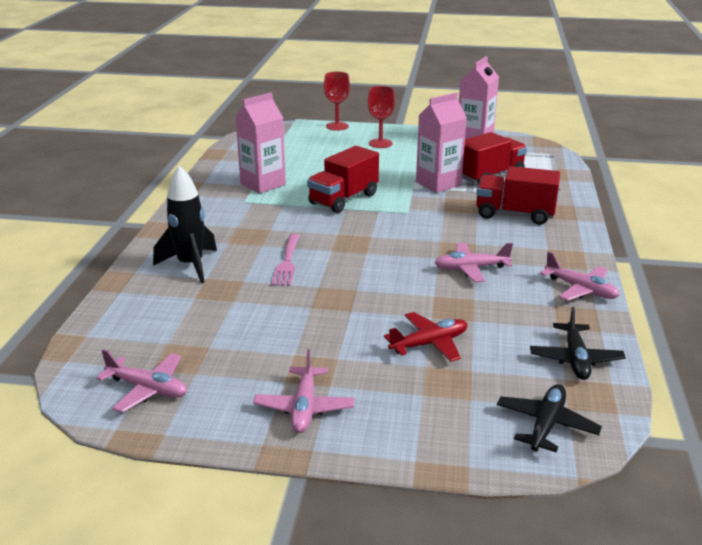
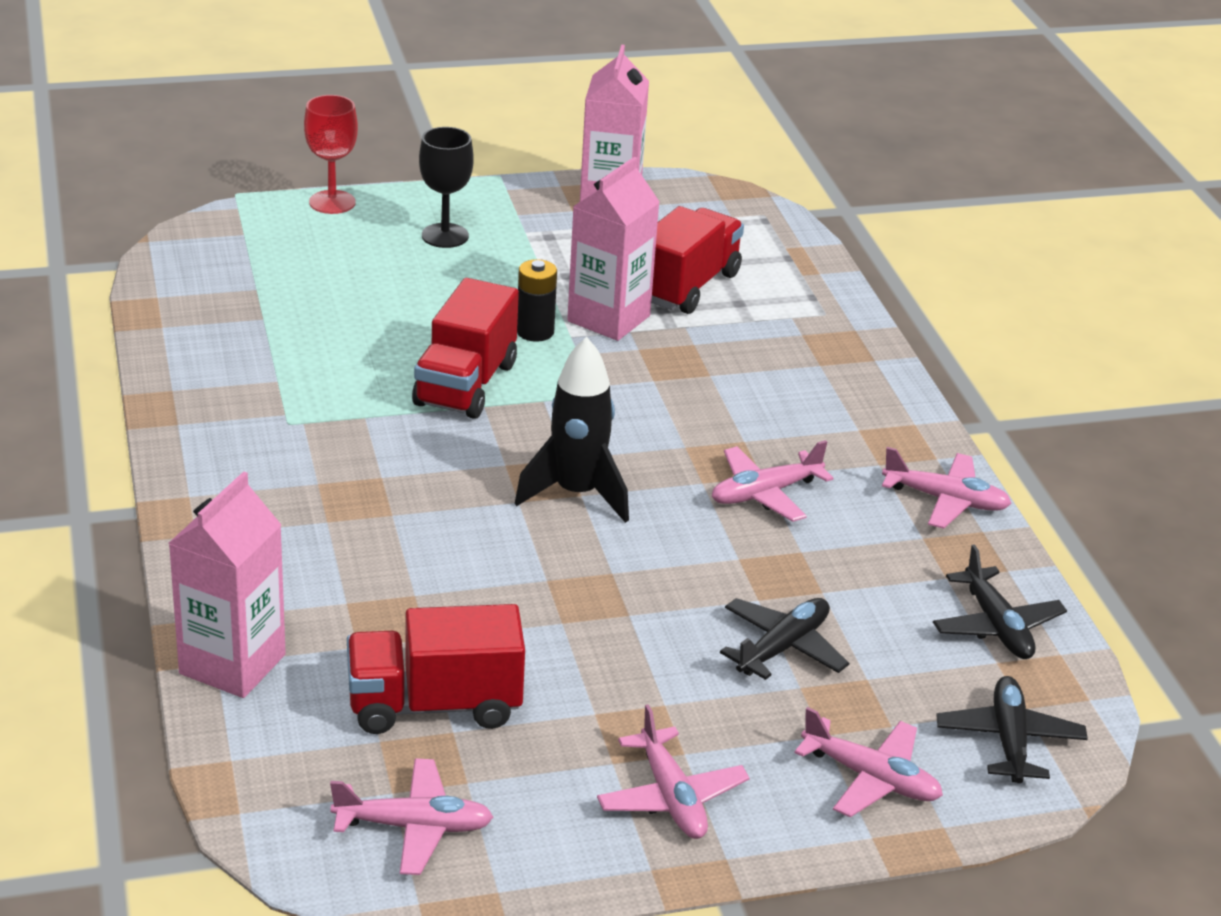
camera: 25 degrees left, 5 degrees up
(190, 265) = (298, 582): black rocket -> black rocket (577, 494)
(263, 184) = (292, 374): pink carton -> pink carton (232, 664)
(287, 262) = (462, 542): pink fork -> none
(380, 143) = (445, 236): red goblet -> black goblet
(396, 184) = (535, 332): none -> black battery
(429, 344) = (782, 647): red plane -> black plane
(437, 426) = (871, 778): none -> pink plane
(514, 214) = (772, 366): red truck -> red truck (434, 705)

